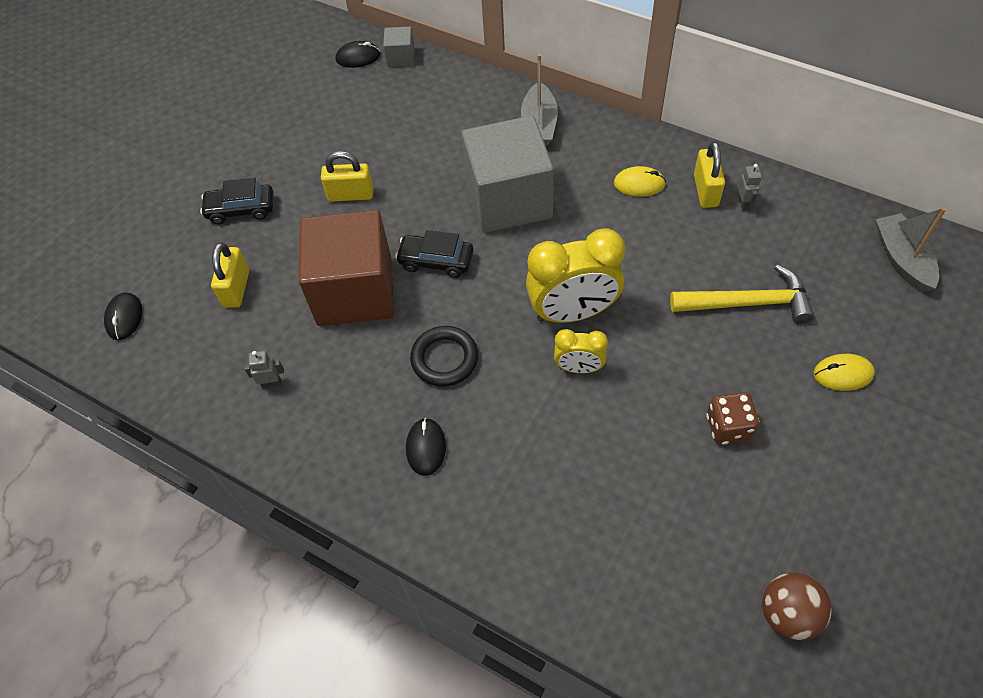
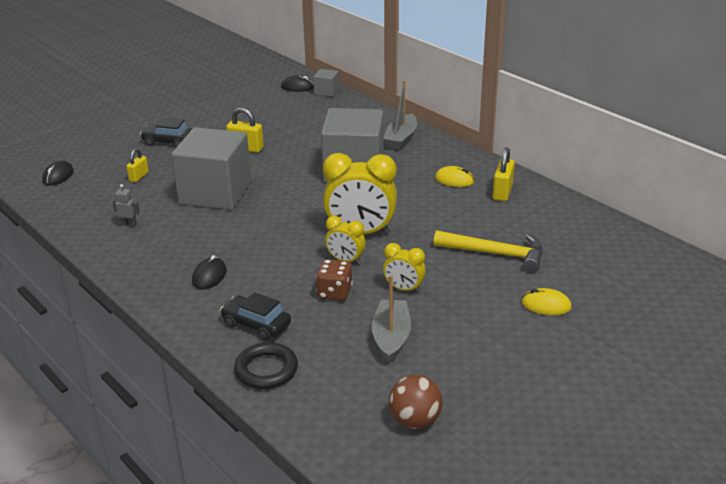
camera: 15 degrees right, 25 degrees down
(236, 288) = (139, 176): yellow padlock -> yellow padlock, size x0.66
(355, 291) = (215, 193): brown cube -> grey cube
(436, 261) = (281, 189): black car -> black car (256, 324)
(444, 359) = (253, 237): black ring -> black ring (266, 370)
(671, 397) = (404, 289): none -> yellow clock
(728, 427) = (436, 313): brown dice -> brown dice (334, 293)
(744, 204) = (527, 204): grey robot -> none
(902, 259) = (635, 255): grey boat -> grey boat (391, 337)

